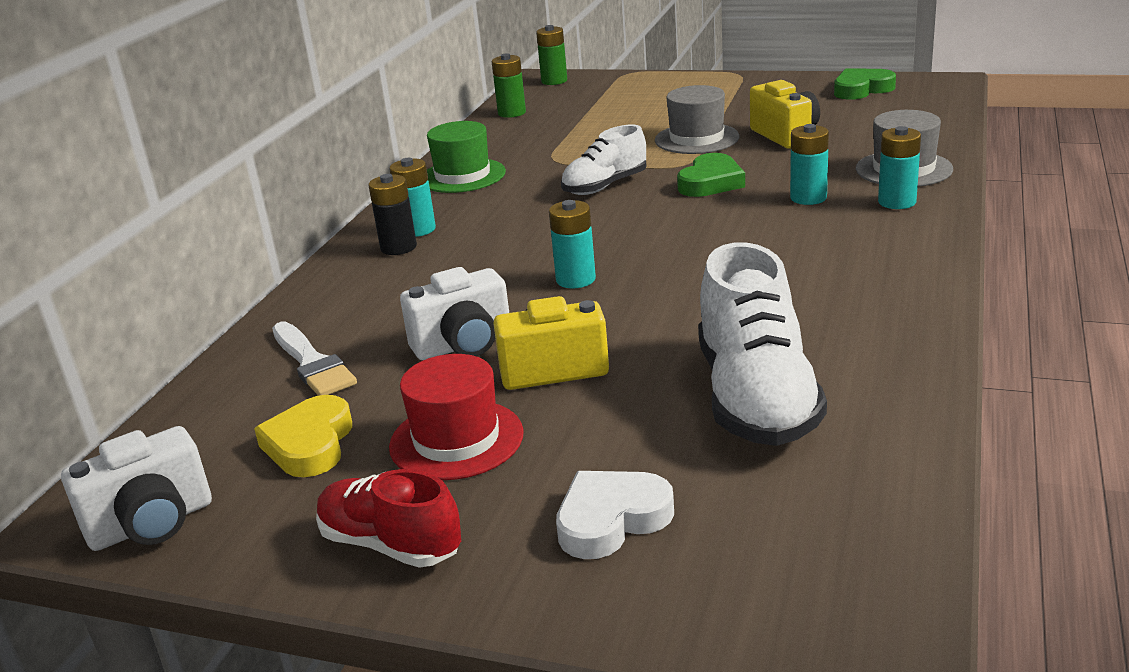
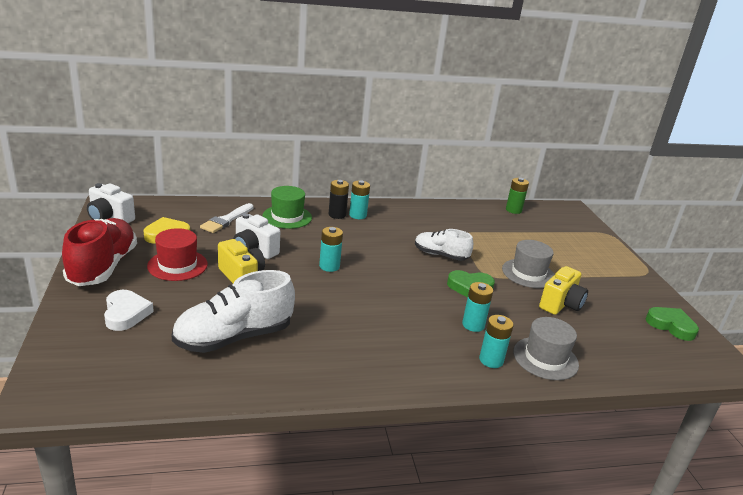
camera: 55 degrees right, 0 degrees up
(390, 544) = (103, 267): red shoe -> red shoe, size x1.63
(462, 176) = (424, 213): green hat -> green hat (287, 217)
(554, 81) = (571, 213): green battery -> none
(611, 520) = (126, 313): white heart -> white heart turned 45 degrees clockwise

